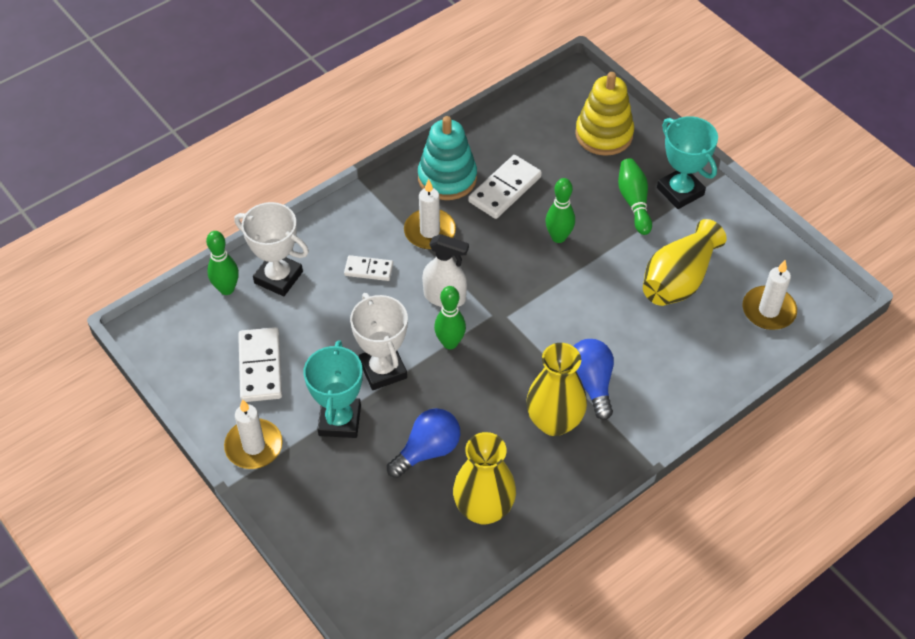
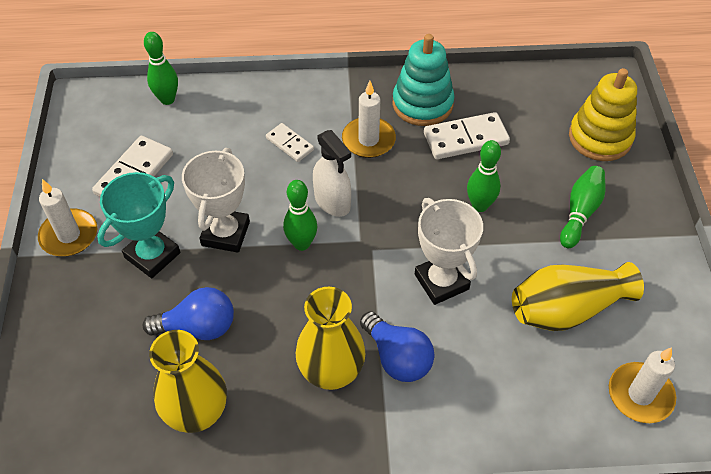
camera: 35 degrees right, 0 degrees up
(278, 277) = (214, 111): white trophy -> white trophy (441, 282)
(591, 383) = (397, 357): blue light bulb -> blue light bulb turned 120 degrees clockwise
(680, 191) = (636, 227): turquoise trophy -> none

